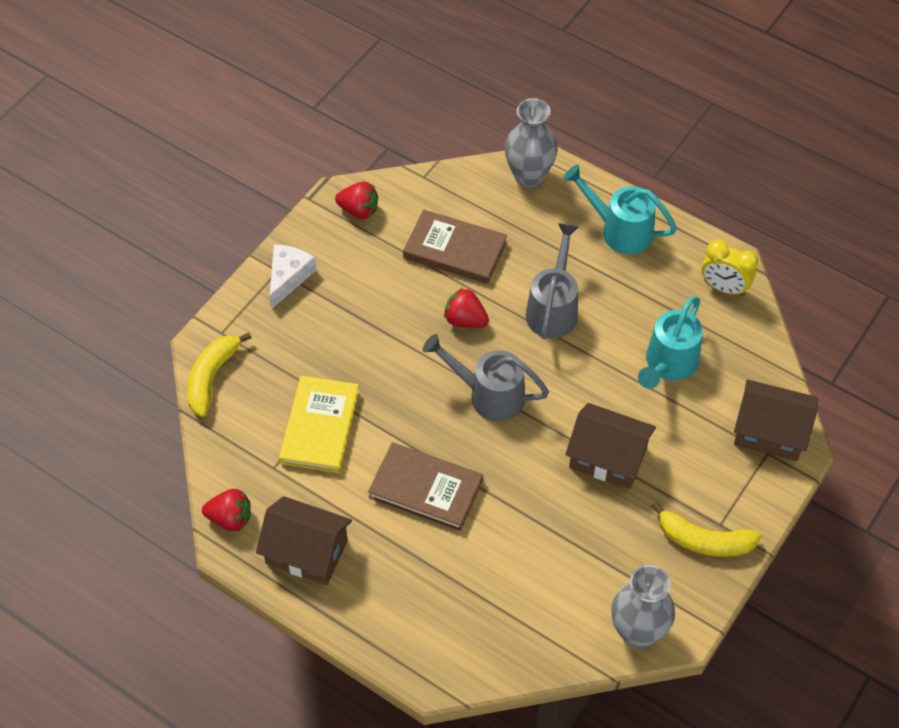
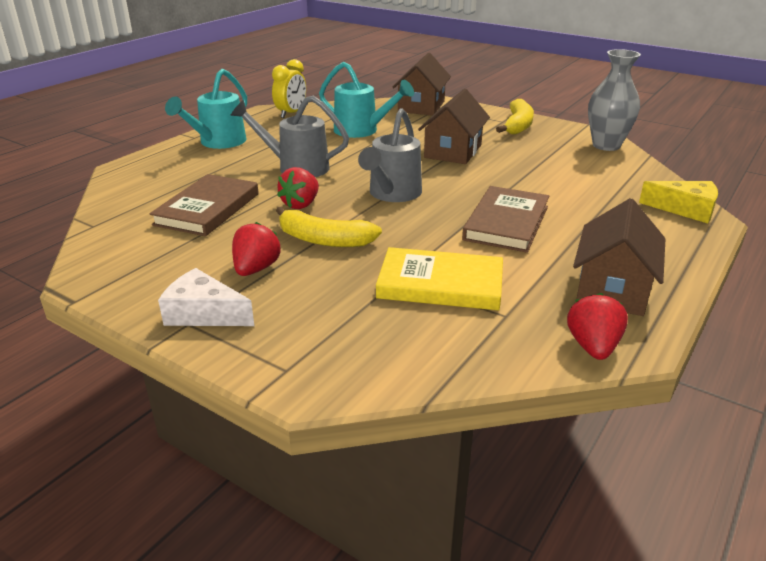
camera: 90 degrees left, 25 degrees down
(212, 377) = (366, 375): yellow banana -> yellow banana (324, 240)
(359, 210) = (118, 264): red strawberry -> red strawberry (256, 269)
(455, 663) = (685, 209): none -> yellow cheese
(529, 176) = (131, 175): grey vase -> none

